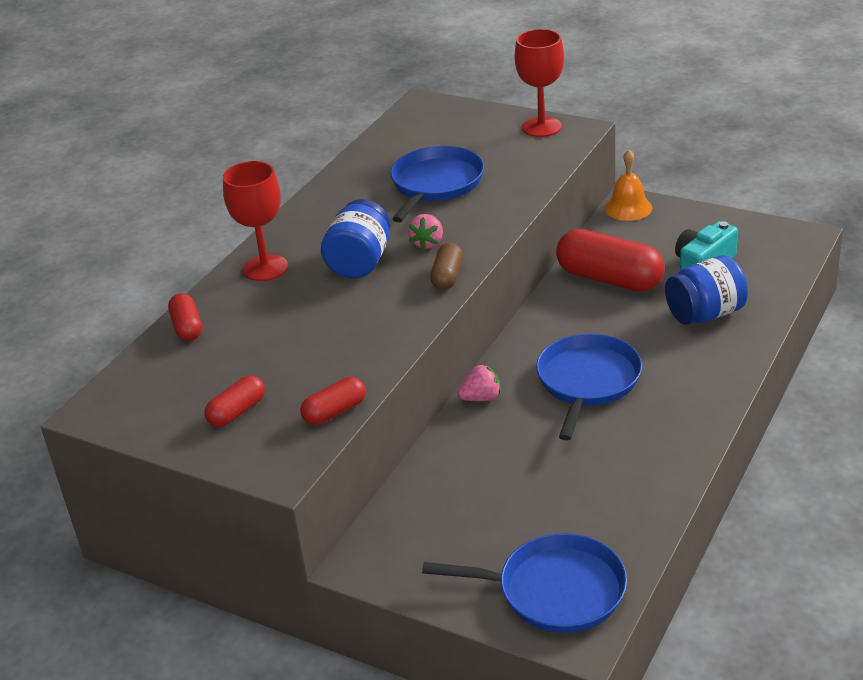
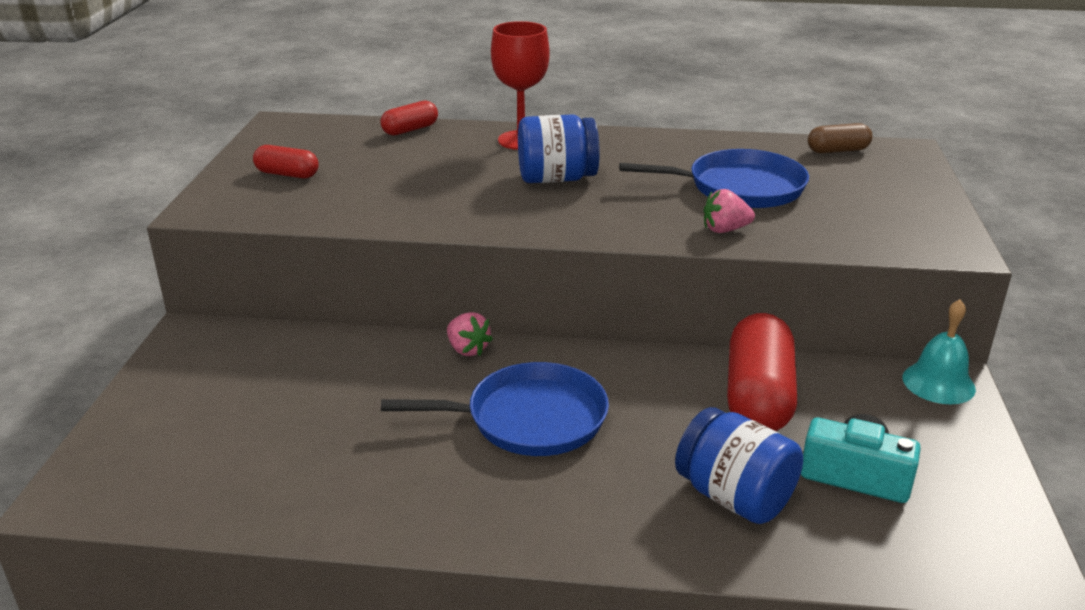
camera: 65 degrees right, 5 degrees down
(335, 412) = (294, 216): red capsule -> none
(428, 243) = (616, 205): pink strawberry -> pink strawberry (725, 230)
(447, 276) = (557, 227): brown capsule -> brown capsule (837, 150)
(541, 127) = (935, 225): red goblet -> none
(554, 591) = (144, 464): blue pan -> none
(628, 208) = (938, 383): orange bell -> turquoise bell

